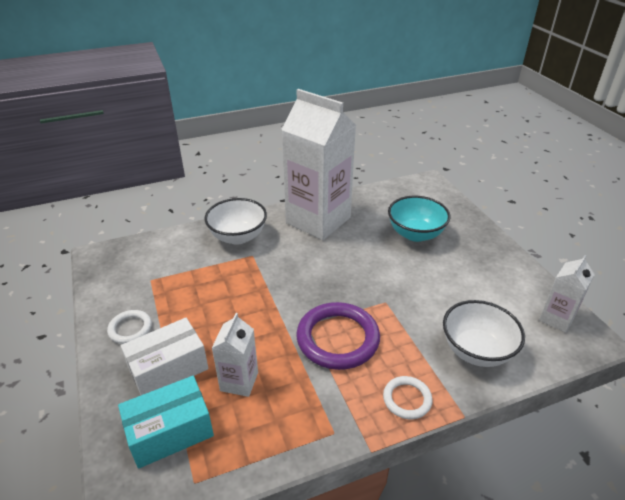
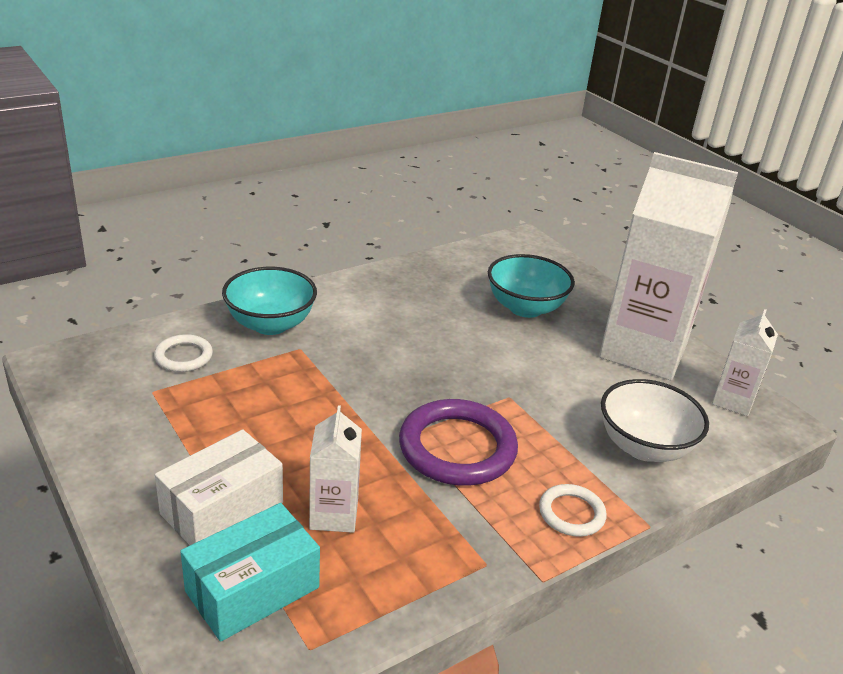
camera: 15 degrees left, 5 degrees down
(130, 329) = (143, 460): white ring -> white ring (183, 356)
(238, 237) = (270, 324): white bowl -> turquoise bowl
(318, 220) = (383, 296): white carton -> white carton (643, 350)

